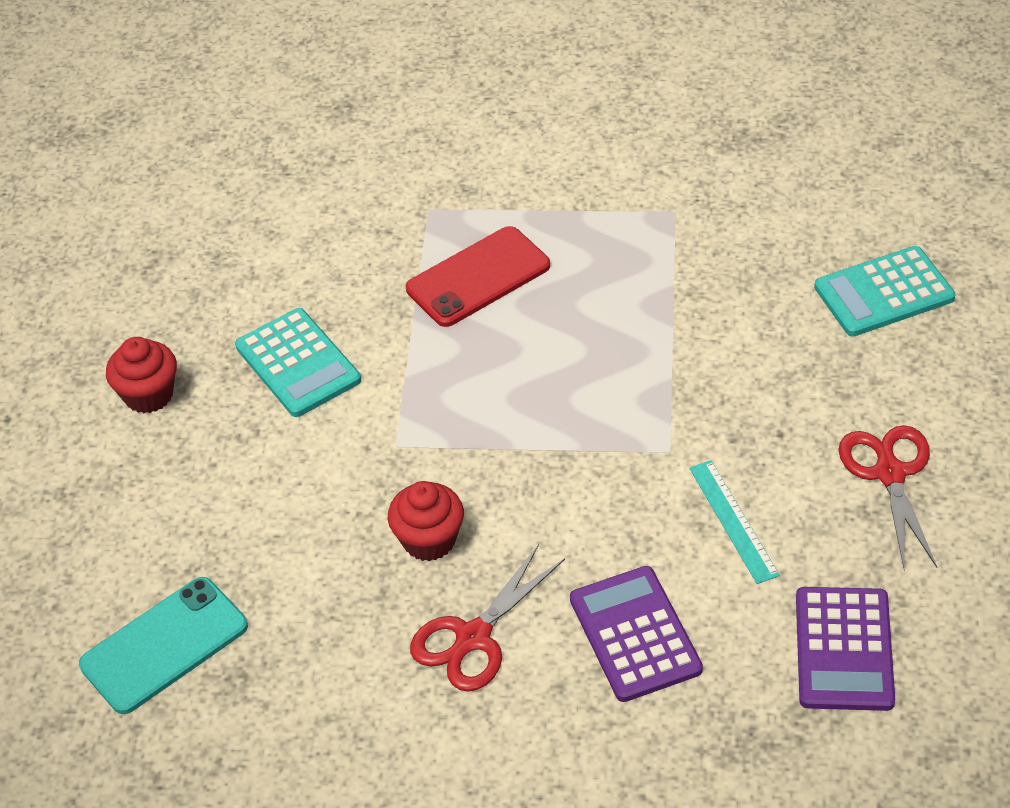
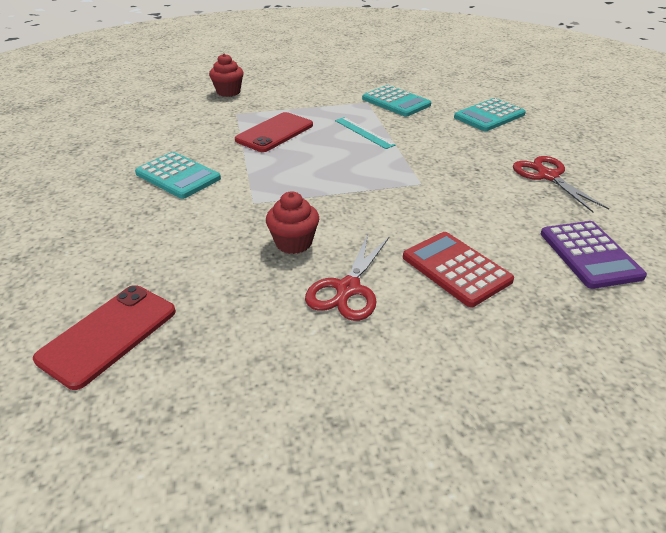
camera: 20 degrees left, 10 degrees down
(149, 395) = (79, 201): red cupcake -> red cupcake (228, 92)
(164, 645) = (108, 334): turquoise phone -> red phone
(635, 634) = (456, 269): purple calculator -> red calculator
(728, 220) = (396, 102): none -> turquoise calculator
(733, 521) = (478, 207): turquoise ruler -> turquoise ruler (364, 132)

